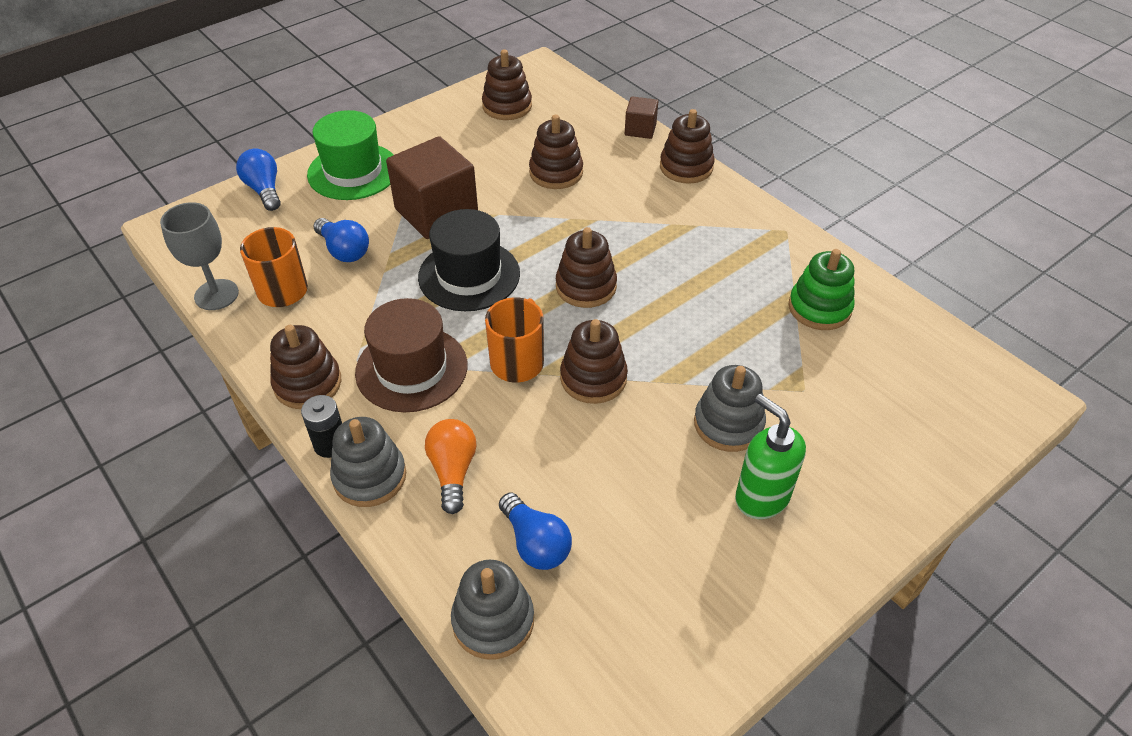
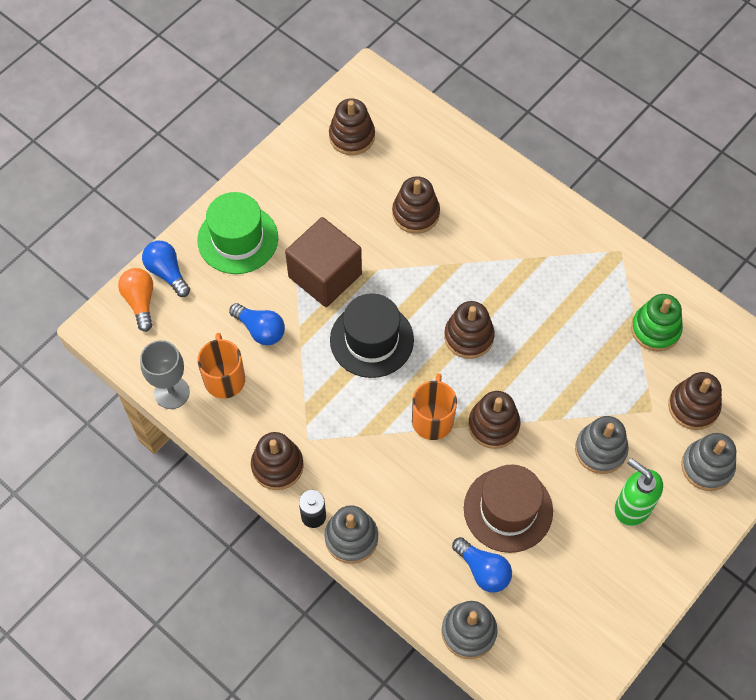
camera: 10 degrees left, 15 degrees up
(411, 369) = (353, 439): brown hat -> brown hat (508, 509)
(453, 471) = (410, 523): orange light bulb -> orange light bulb (140, 302)
(640, 129) = (478, 149): brown cube -> none
(686, 167) = (526, 190): brown stacking toy -> brown stacking toy (693, 407)
(873, 463) = (707, 466): none -> grey stacking toy

